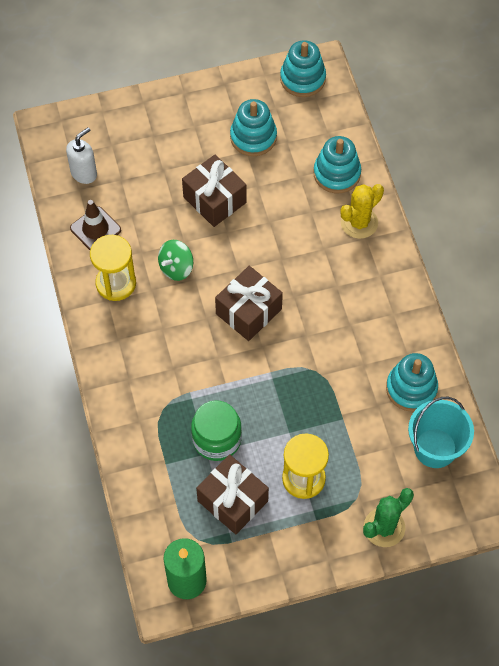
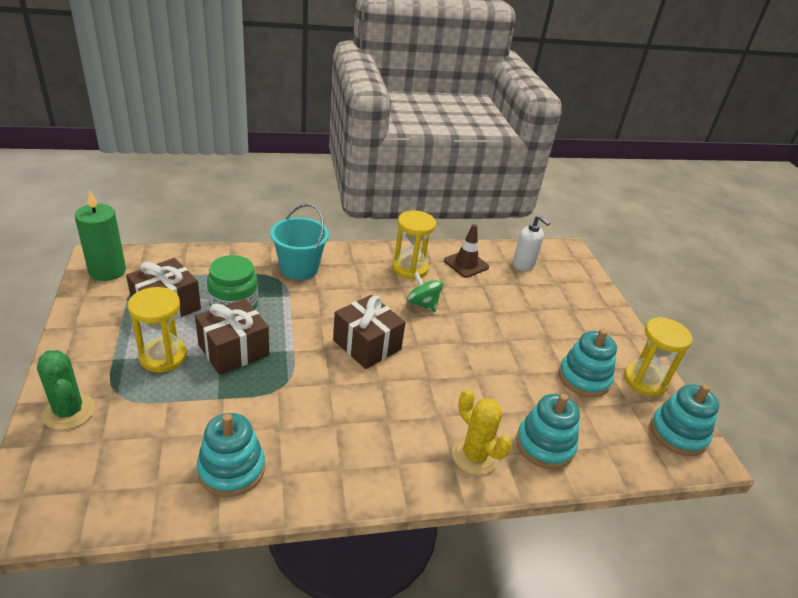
camera: 90 degrees right, 25 degrees down
(214, 200) = (500, 339): brown gift -> brown gift (233, 350)
(245, 91) = (644, 381): none -> yellow hourglass
(435, 448) = (140, 479): turquoise bucket -> turquoise bucket (299, 268)

